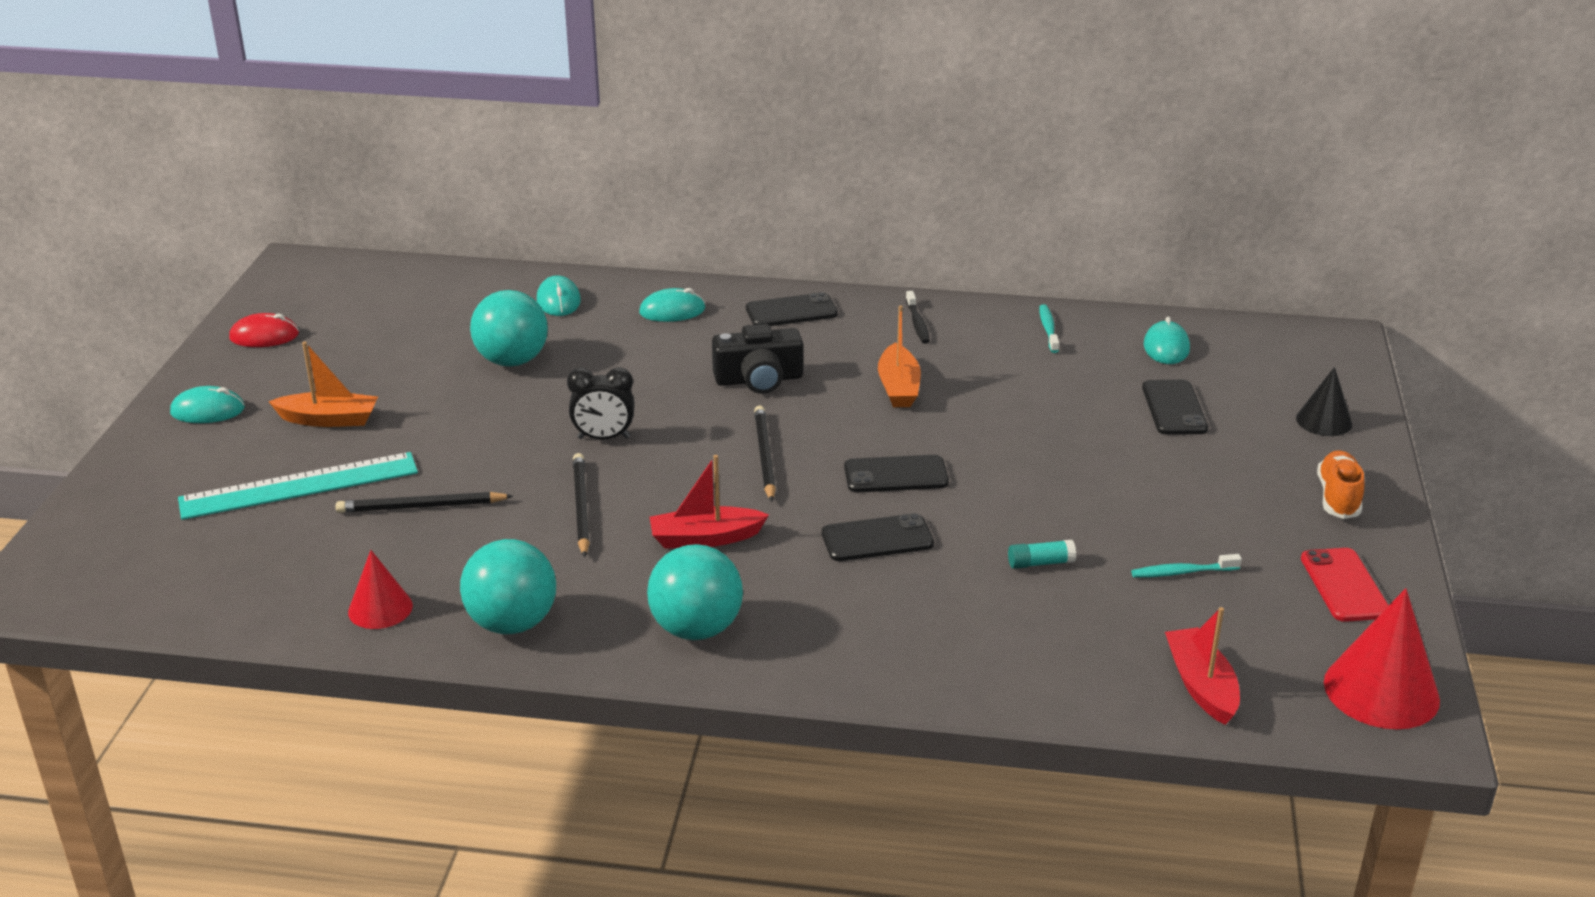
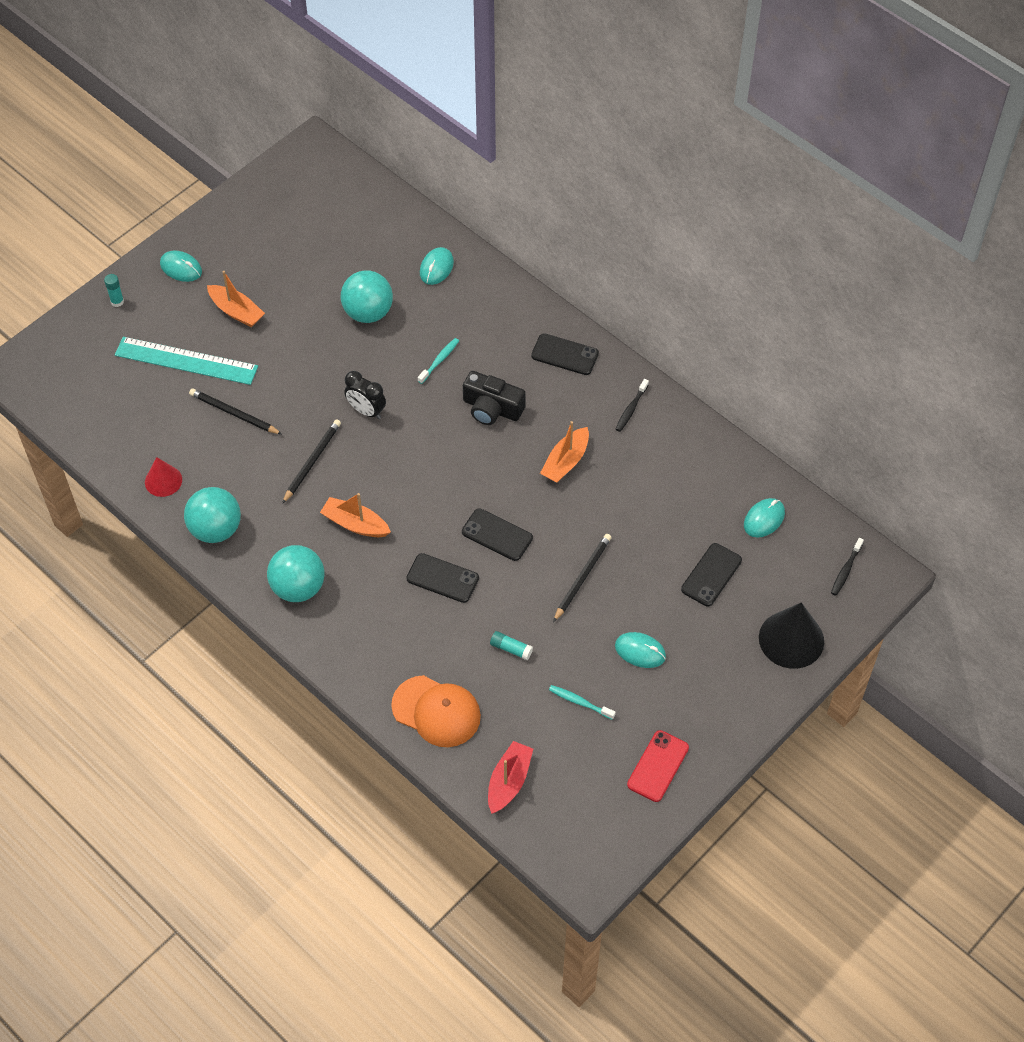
camera: 35 degrees right, 25 degrees up
(137, 470) = (117, 301): none -> turquoise glue stick
(264, 336) = (251, 213): red mouse -> none
(672, 311) = (494, 314): turquoise mouse -> turquoise mouse (640, 651)
(705, 538) = (355, 524): red boat -> orange boat
(764, 456) = (439, 477): black pencil -> black pencil (582, 577)
(1025, 663) = (436, 711): none -> orange cap
(1048, 329) = (707, 460): turquoise toothbrush -> turquoise toothbrush (439, 360)
(1298, 350) = (846, 570): none -> black toothbrush
(1324, 421) = (791, 639): black cone -> black cone, size x1.66
(1338, 497) = (729, 703): orange shoe -> none
(1381, 691) = (597, 844): red cone -> none

